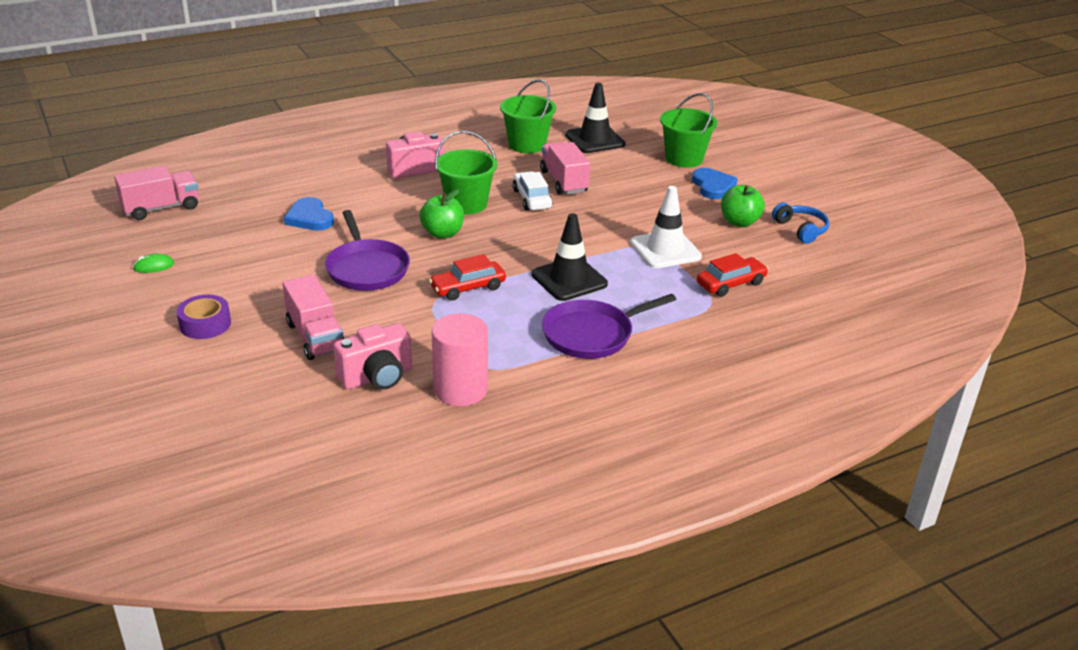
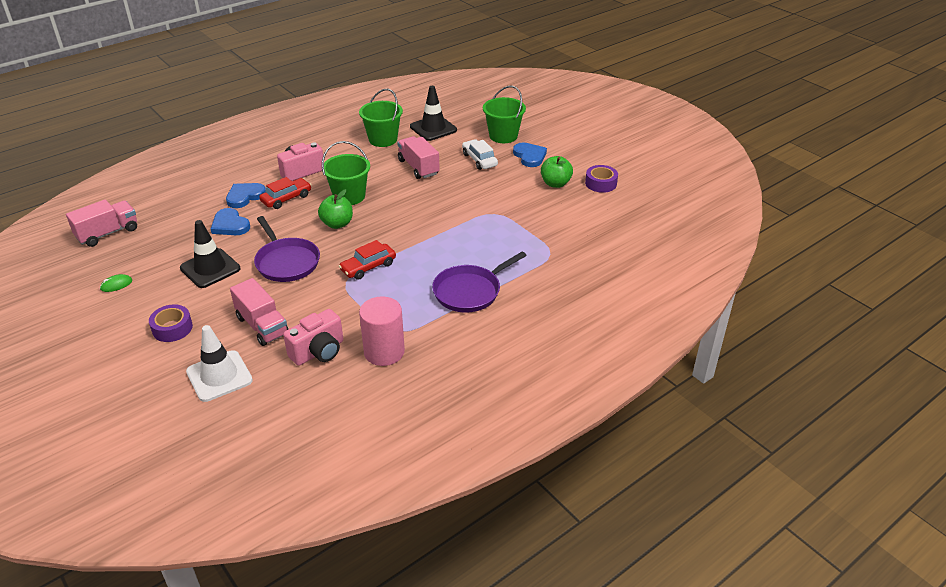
camera: 10 degrees left, 5 degrees up
(337, 188) = (245, 196): none -> blue heart
(532, 199) = (398, 185): white car -> white car (479, 160)
(569, 279) = (442, 249): black traffic cone -> black traffic cone (210, 268)
(665, 250) = (507, 214): white traffic cone -> white traffic cone (219, 376)
(731, 284) = (560, 235): red car -> red car (286, 199)
(801, 229) = (601, 183): blue headphones -> purple tape

